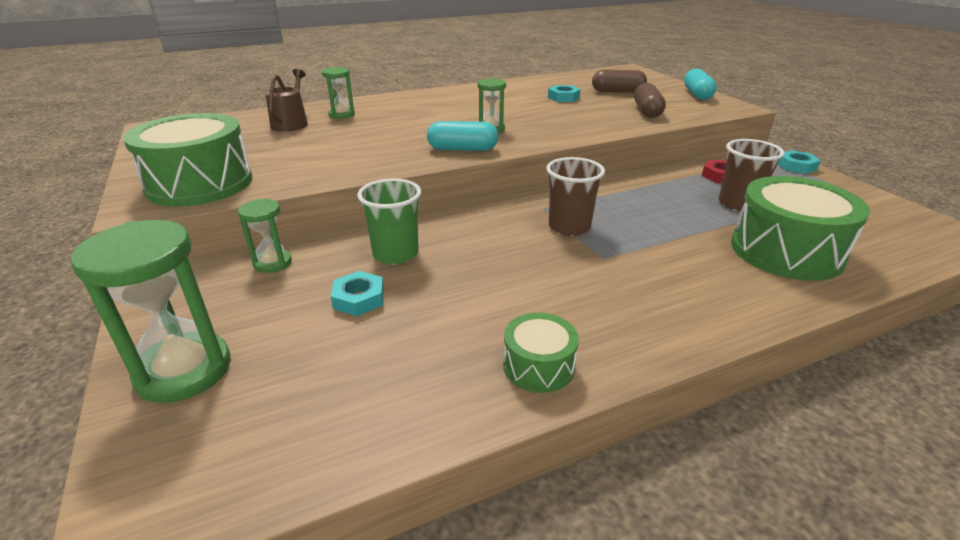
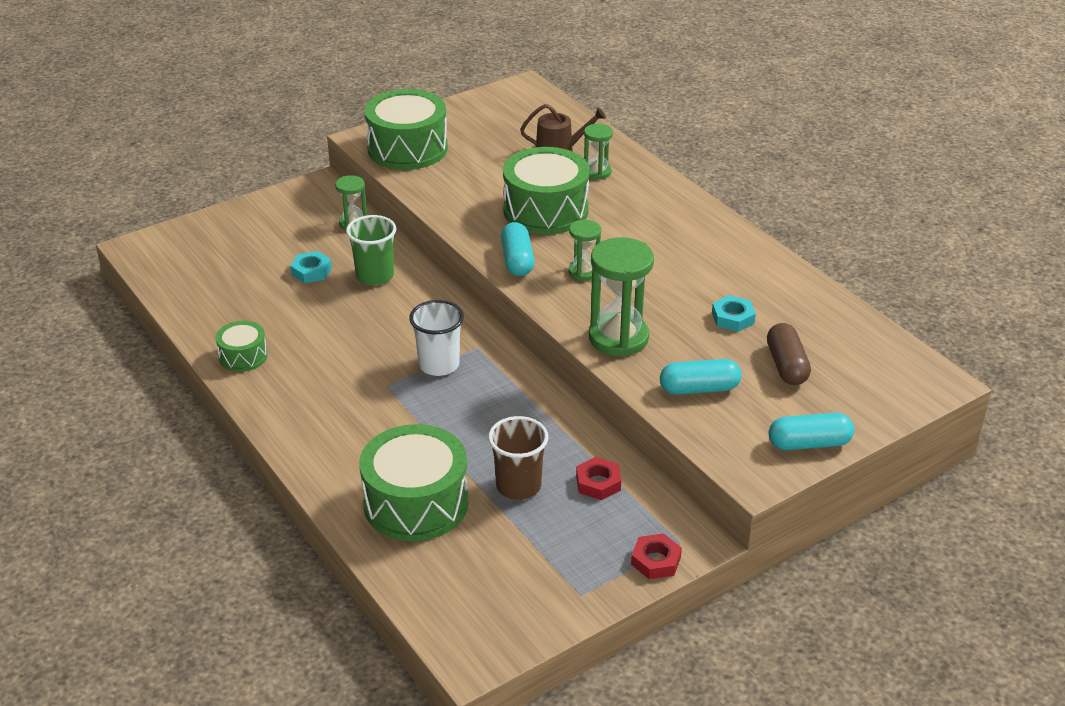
camera: 80 degrees right, 5 degrees up
(184, 370) = (235, 227): green hourglass -> green hourglass (618, 338)
(387, 134) = (546, 210): none -> green drum
(569, 227) = (439, 365): brown cup -> white cup
(647, 111) = (699, 389): brown capsule -> turquoise capsule
(796, 166) = (656, 561): turquoise nut -> red nut

